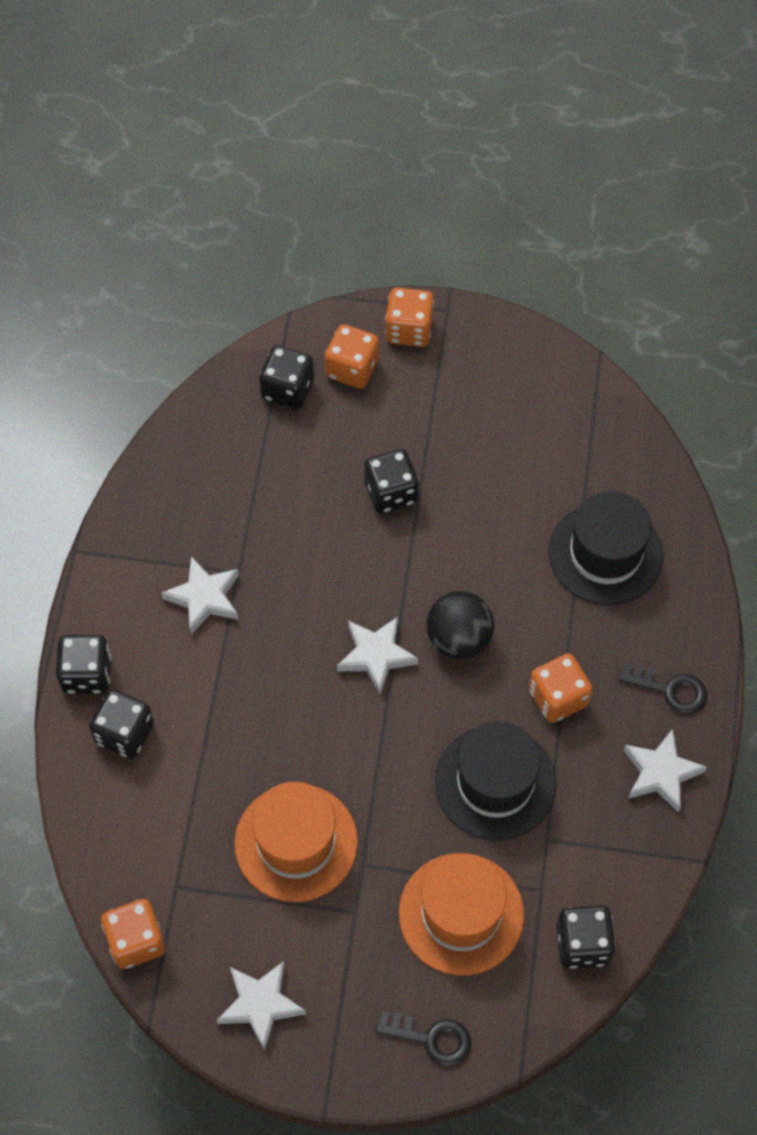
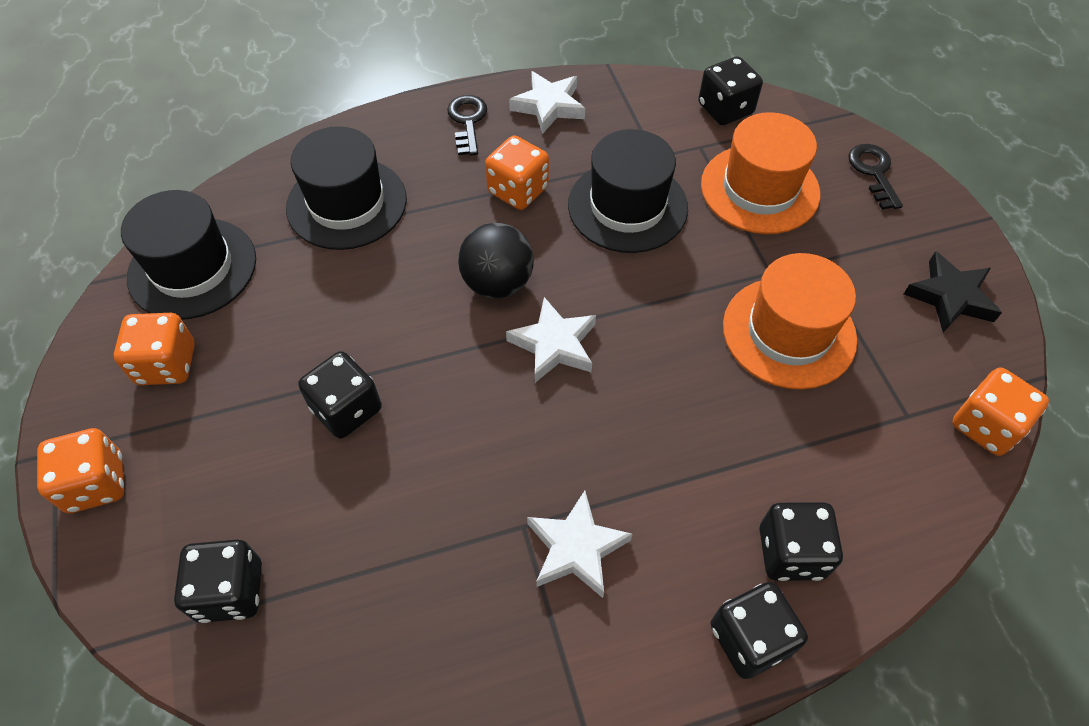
camera: 115 degrees left, 5 degrees down
(260, 1004) = (950, 297): white star -> black star
(352, 369) = (175, 525): orange dice -> orange dice (166, 364)
(583, 423) = (192, 268): none -> black hat

